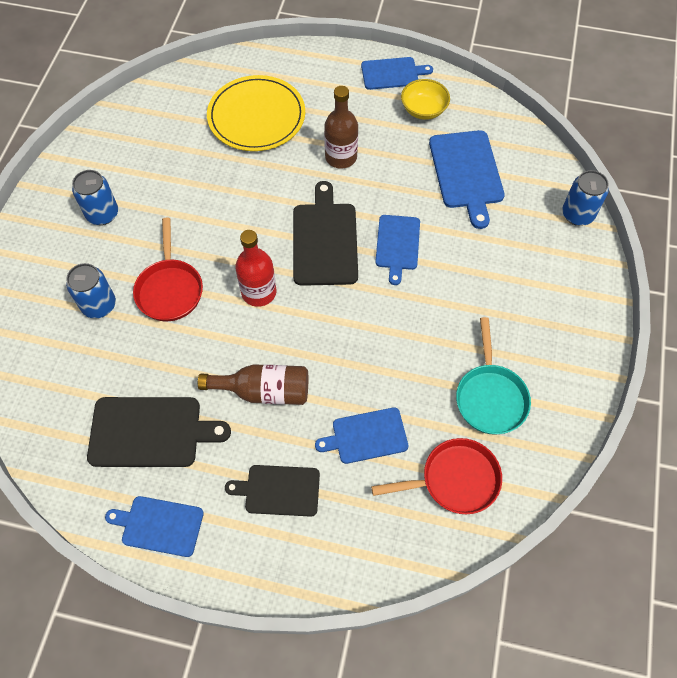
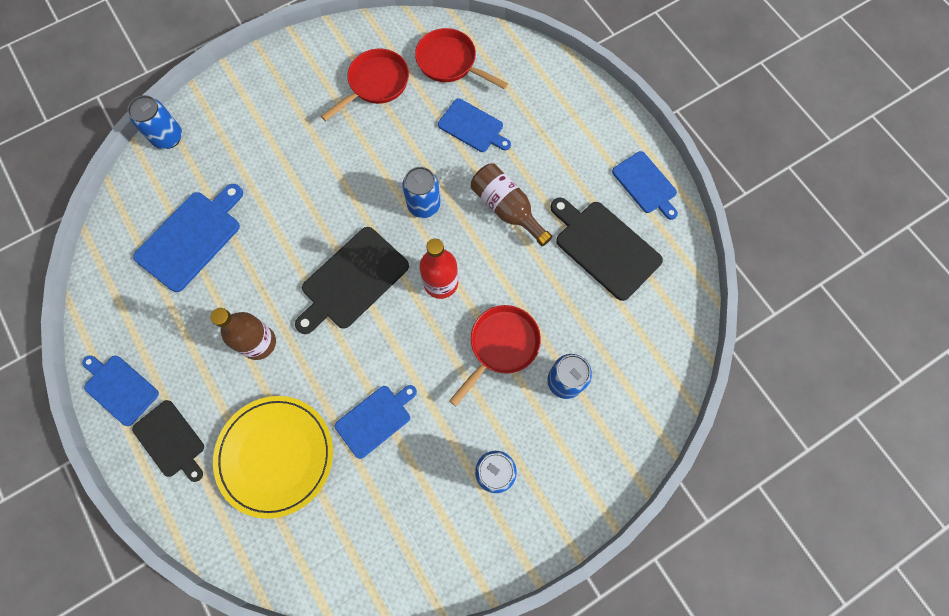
camera: 135 degrees left, 10 degrees up
(279, 490) = (556, 143): black cutting board -> black cutting board (171, 440)
(333, 335) = (424, 205): none -> blue can
(397, 245) = (308, 228): blue cutting board -> blue cutting board (375, 419)
(423, 110) = (145, 325): yellow bowl -> none
(490, 397) = (375, 84): turquoise pan -> red pan

